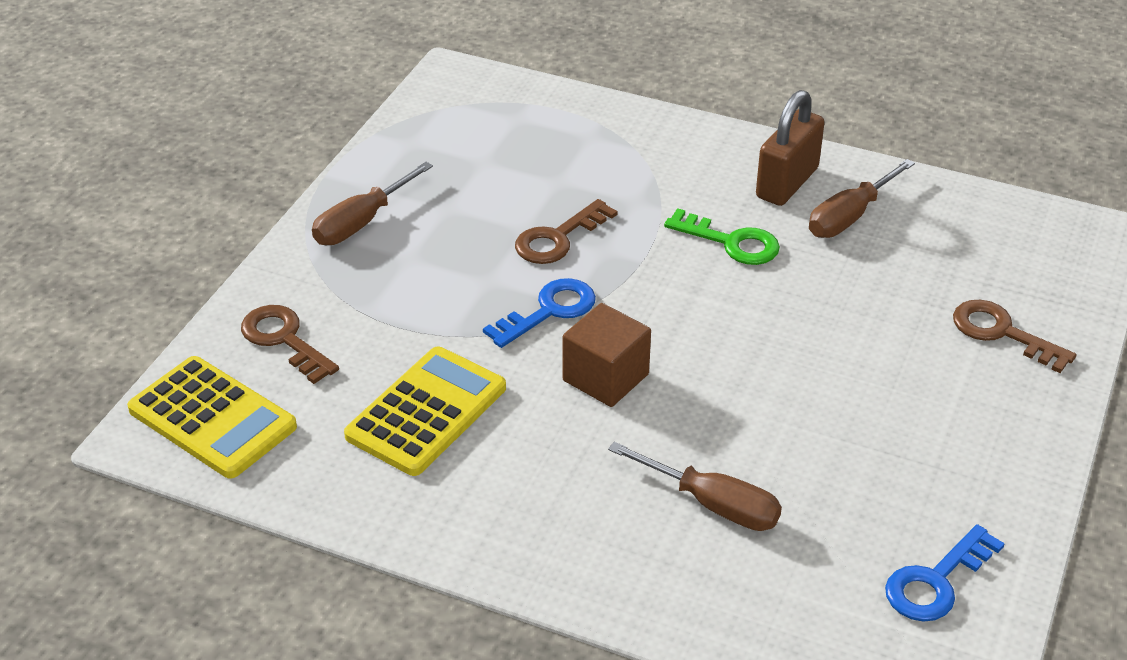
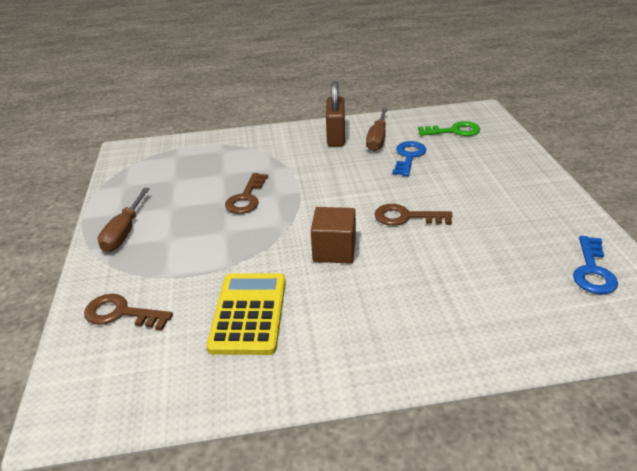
camera: 30 degrees left, 5 degrees down
(212, 418) = (103, 384): yellow calculator -> none
(549, 311) = (273, 232): blue key -> blue key (408, 157)
(712, 504) = (452, 286): brown screwdriver -> none
(731, 242) = (335, 168): green key -> green key (454, 131)
(1002, 333) = (491, 157): brown key -> brown key (406, 217)

